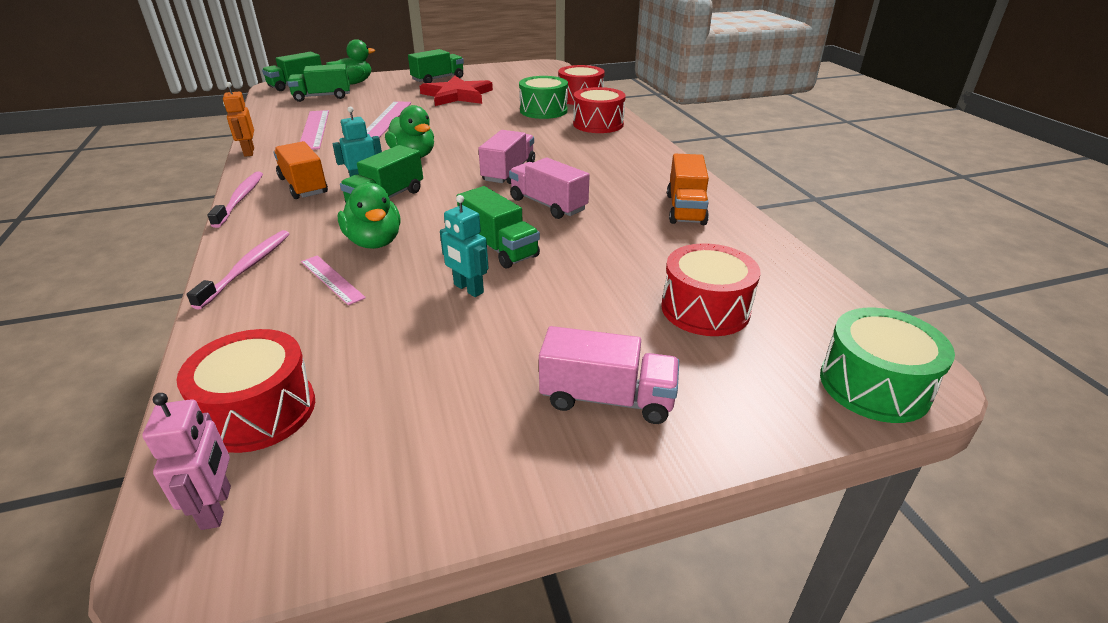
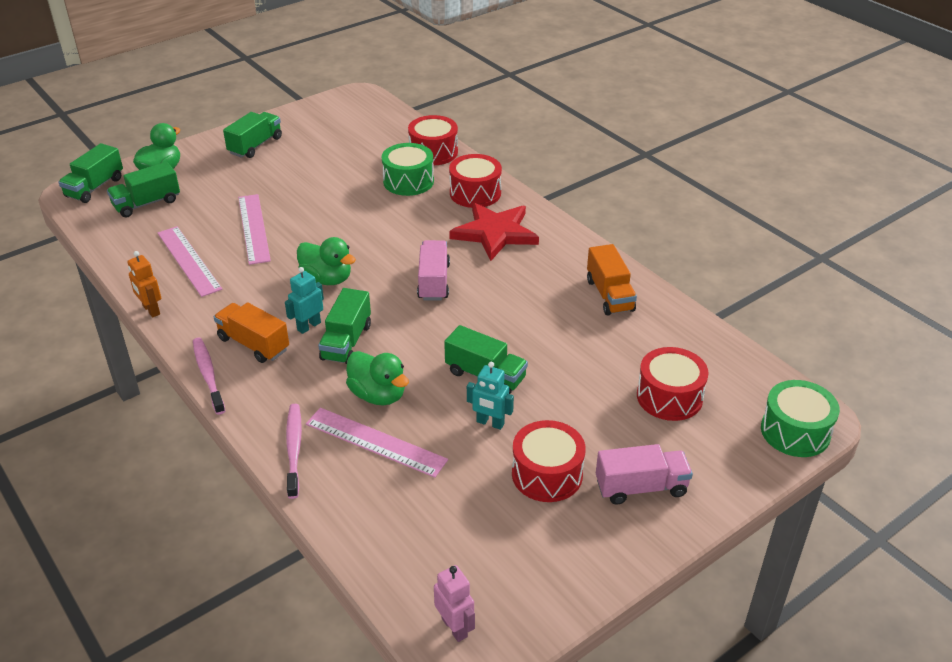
camera: 20 degrees left, 5 degrees up
(259, 411) = (422, 562): red drum -> red drum (547, 474)
(331, 279) = (375, 442): pink ruler -> pink ruler, size x1.70
(457, 95) = (299, 171): red star -> red star (495, 233)
(548, 205) = (494, 316): pink truck -> none

